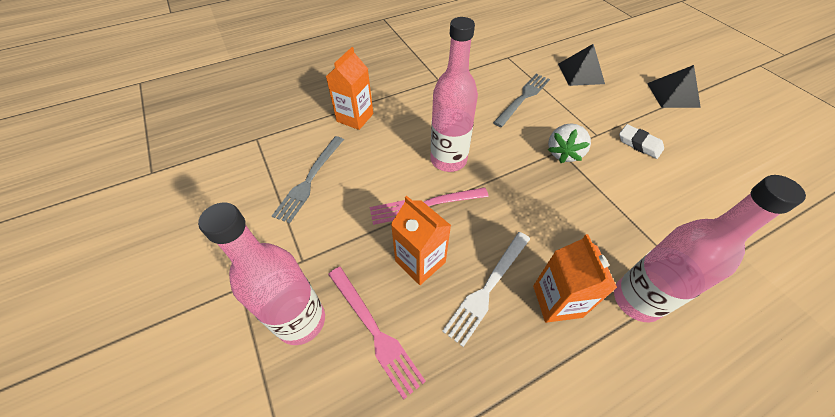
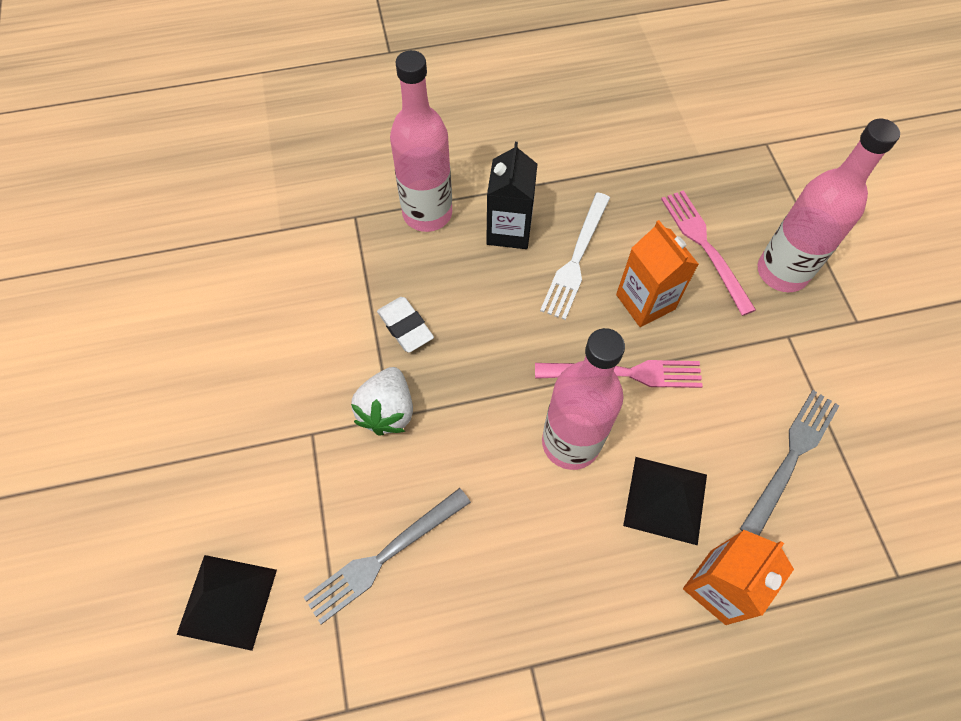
camera: 165 degrees left, 10 degrees up
(488, 287) = (576, 258): white fork -> white fork turned 150 degrees clockwise
(557, 301) = (509, 230): orange carton -> black carton
(564, 153) = (387, 411): white strawberry -> white strawberry turned 150 degrees clockwise
(639, 144) = (262, 398): white eraser -> white eraser (405, 327)
(673, 95) = (108, 489): black pyramid -> black pyramid (665, 499)

